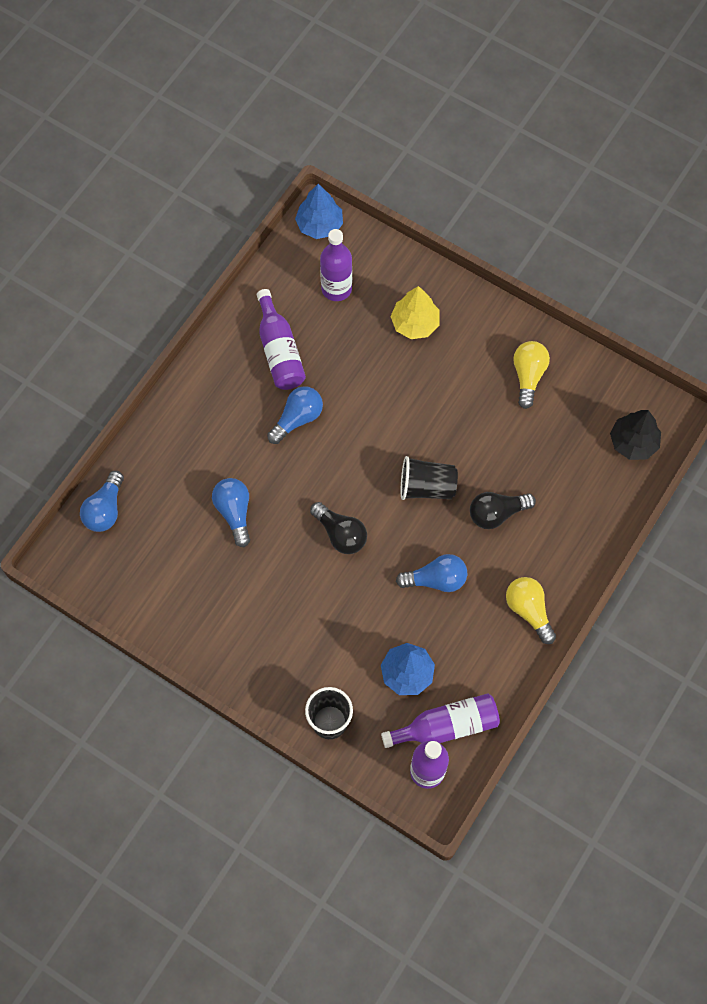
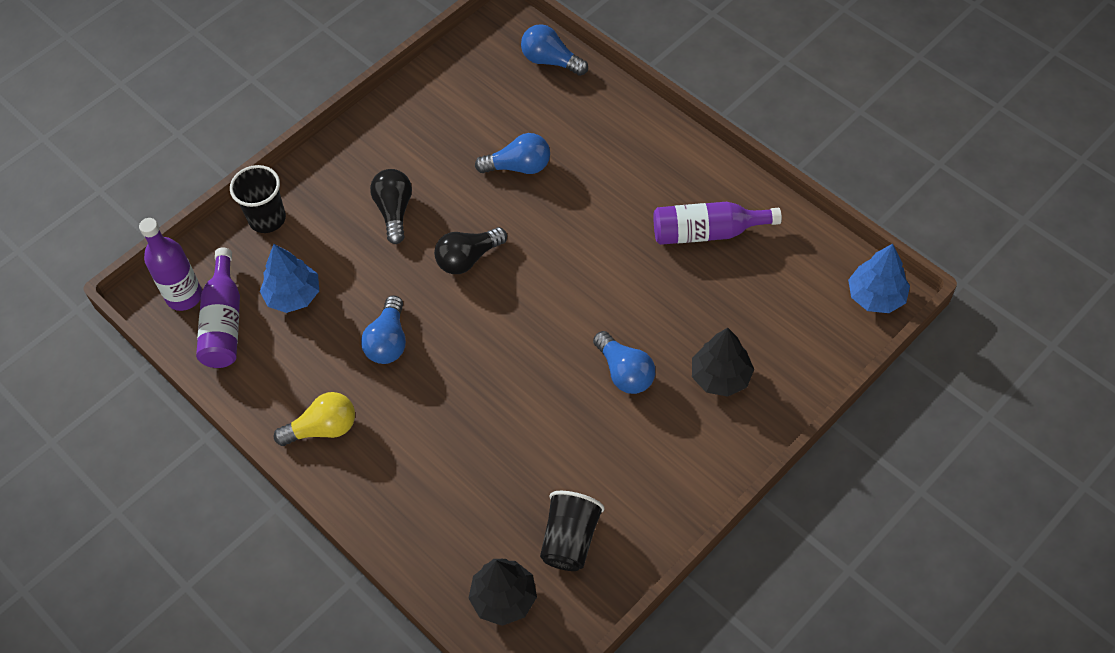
camera: 105 degrees right, 10 degrees down
(297, 418) = (617, 238): blue light bulb -> blue light bulb (625, 372)
(336, 289) = (782, 301): purple bottle -> none
(415, 323) = (720, 376): yellow tree -> black tree
(426, 487) = (502, 351): black cup -> black cup (570, 540)
(496, 513) = (450, 419): black light bulb -> black light bulb (394, 211)
(528, 376) = (624, 491): yellow light bulb -> none

